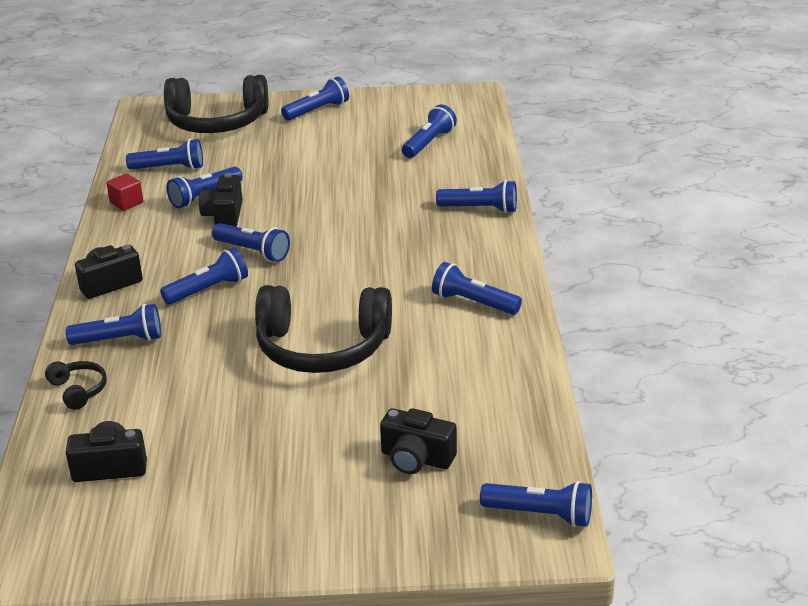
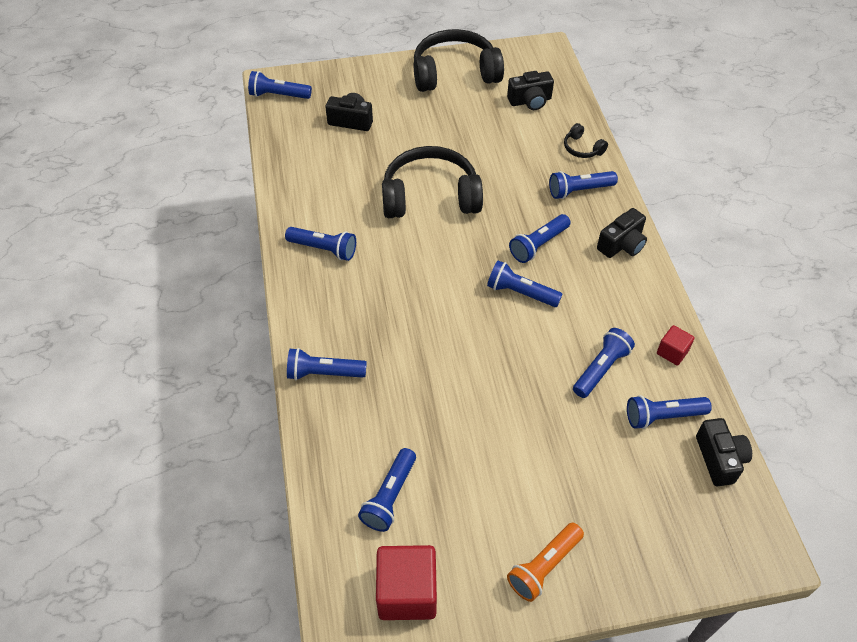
camera: 170 degrees right, 20 degrees up
(217, 122) = (659, 523): black headphones -> black headphones (454, 73)
(224, 215) = (568, 340): black camera -> black camera (719, 459)
(317, 111) = (544, 566): blue flashlight -> orange flashlight
(424, 106) = (407, 592): none -> red cube

